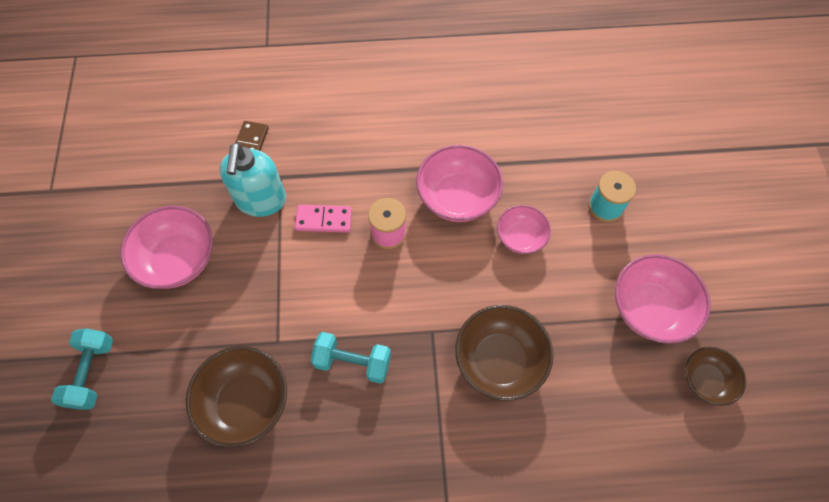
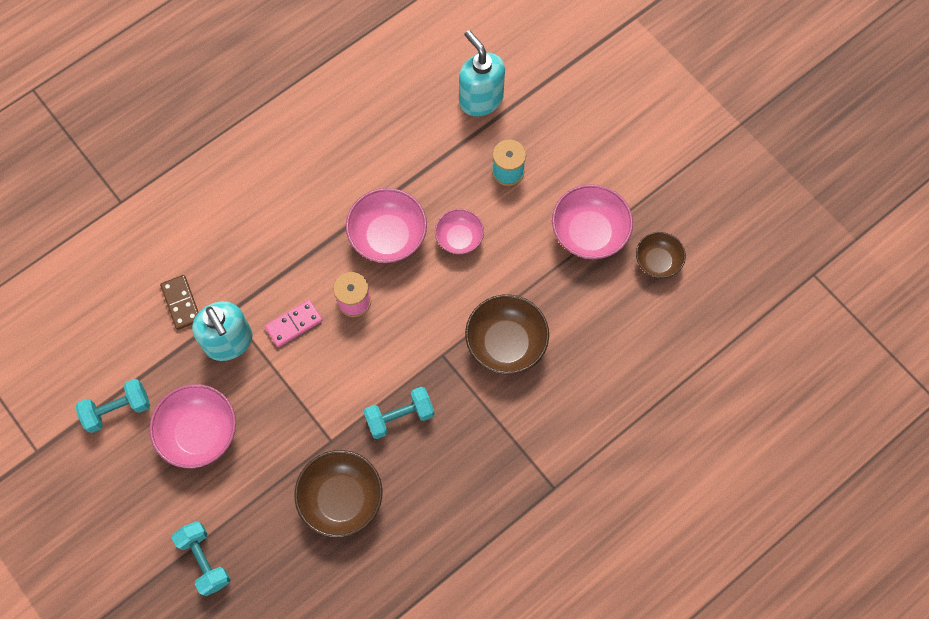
camera: 35 degrees left, 5 degrees up
(134, 198) = (117, 409): none -> turquoise dumbbell
(620, 133) = (480, 99): none -> turquoise soap dispenser

